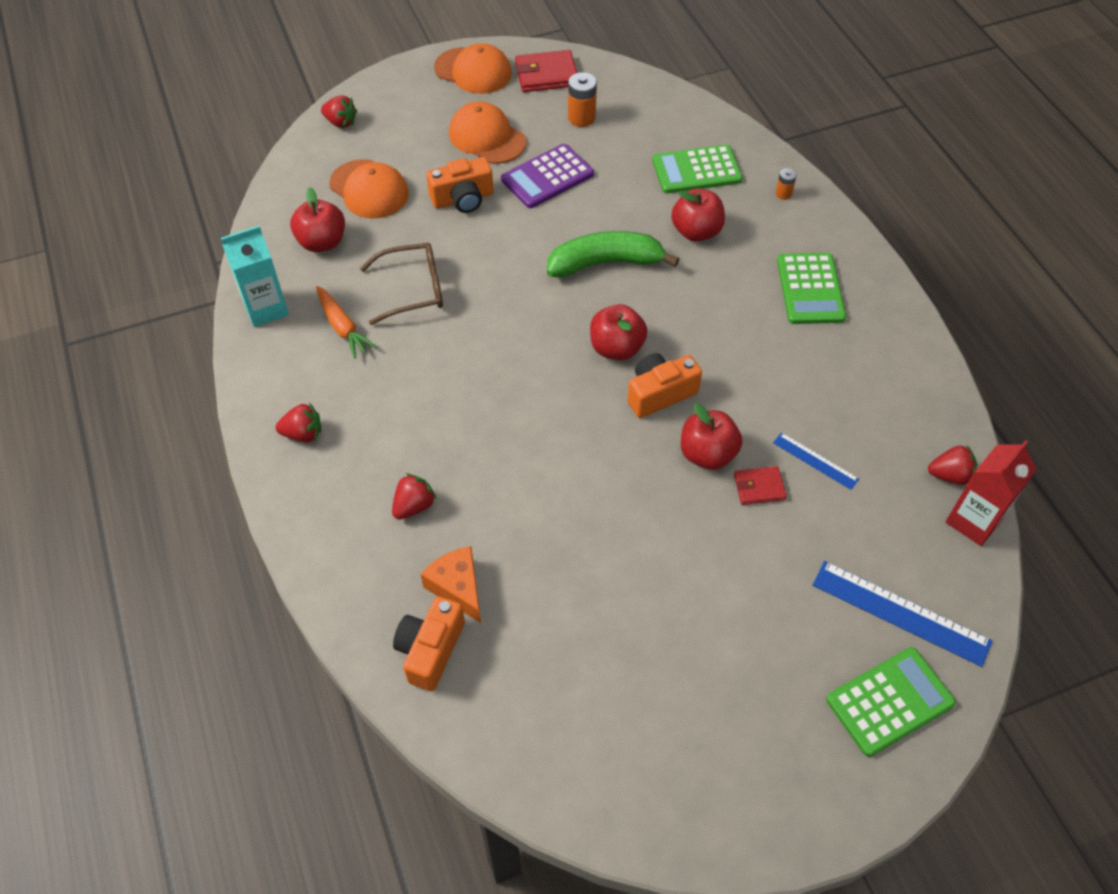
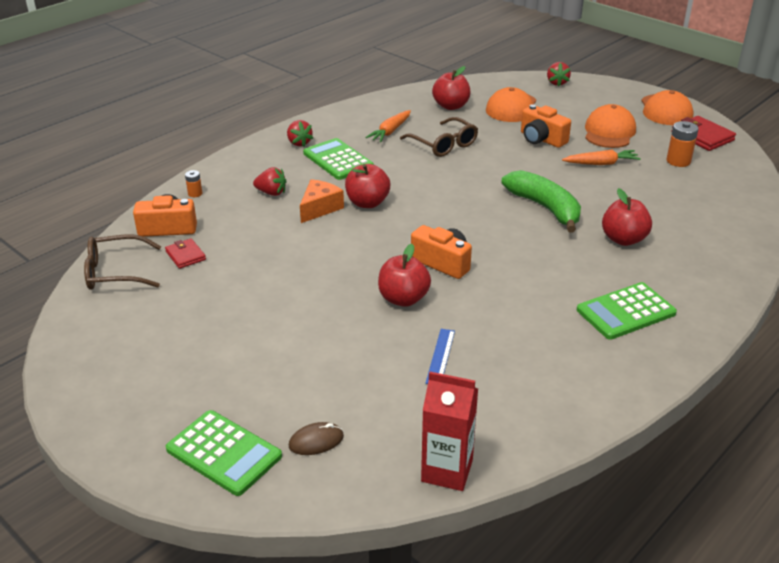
camera: 65 degrees right, 20 degrees down
(266, 309) = (382, 105): turquoise carton -> none
(457, 587) = (219, 225): orange cheese -> orange cheese (320, 208)
(504, 738) = (116, 272): none -> brown glasses
(547, 177) = (601, 163): purple calculator -> orange carrot
(616, 348) = (468, 233): red apple -> red apple (367, 203)
(696, 170) = (690, 223): green calculator -> green calculator (338, 160)
(759, 487) = (391, 332): red wallet -> red wallet (185, 255)
(783, 194) = (719, 272): orange battery -> orange battery (195, 193)
(900, 612) = (316, 441): blue ruler -> brown mouse
(950, 475) = (488, 444): red strawberry -> none

